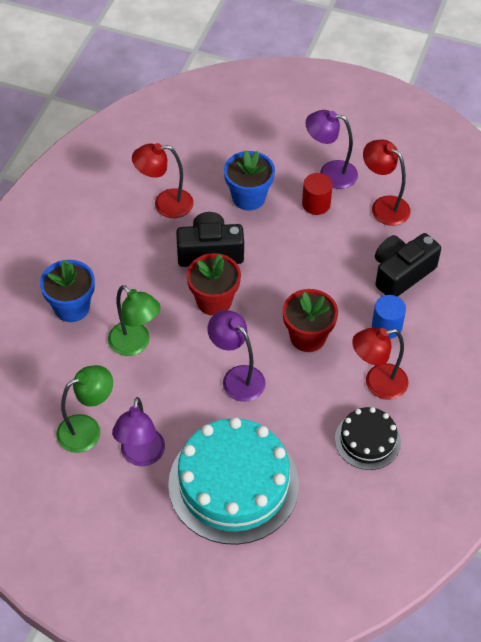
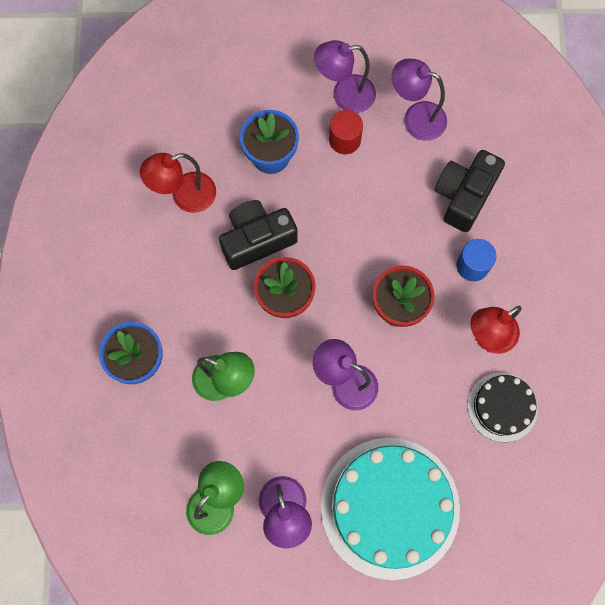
camera: 20 degrees left, 20 degrees up
(383, 206) = (416, 118): red lamp -> purple lamp

